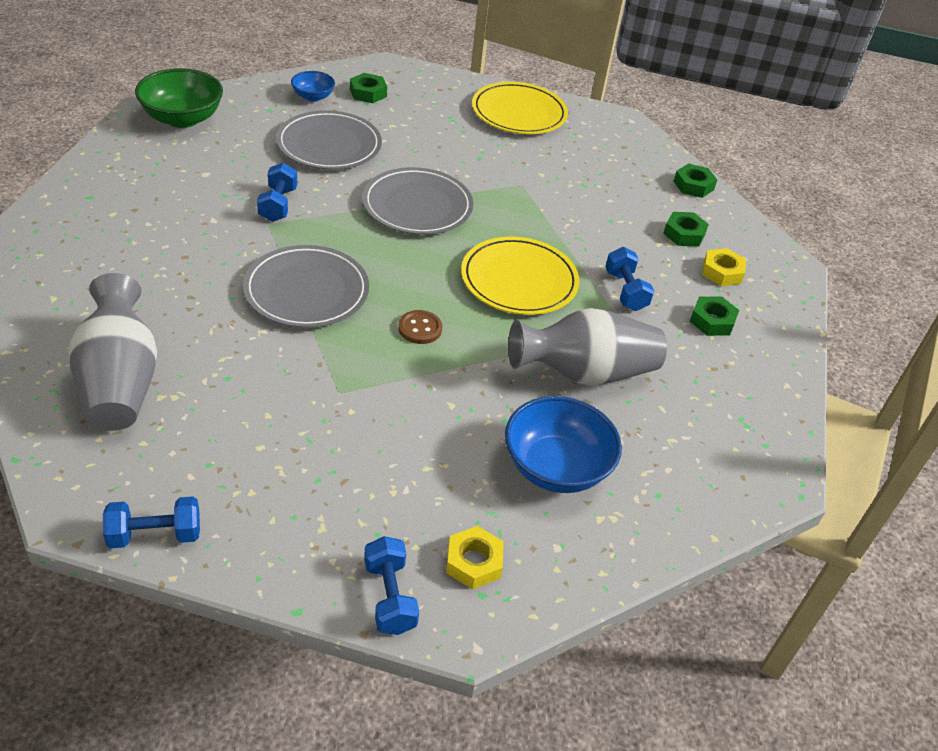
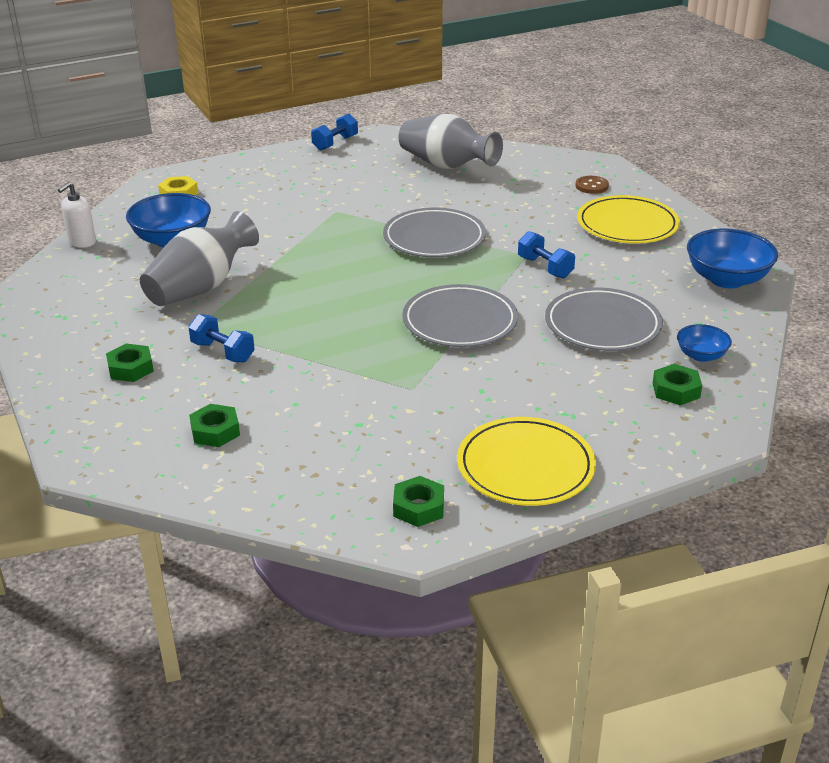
camera: 145 degrees right, 10 degrees down
(182, 118) = (727, 279): green bowl -> blue bowl
(389, 597) = (206, 171): blue dumbbell -> none
(420, 328) = (337, 256): brown button -> brown button (591, 186)
(519, 280) = (312, 315): yellow plate -> yellow plate (627, 225)
(661, 538) = (82, 242): none -> white soap dispenser
(693, 185) = (251, 495): green nut -> green nut (418, 507)
(722, 272) = (150, 414): yellow nut -> none

